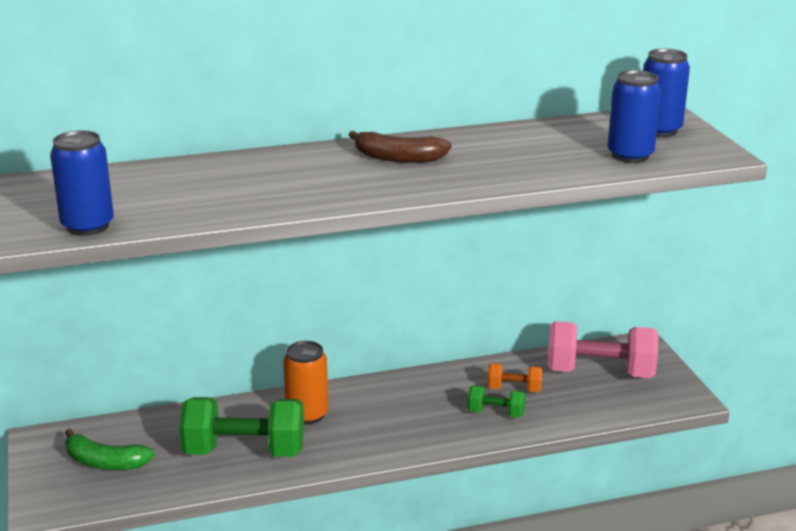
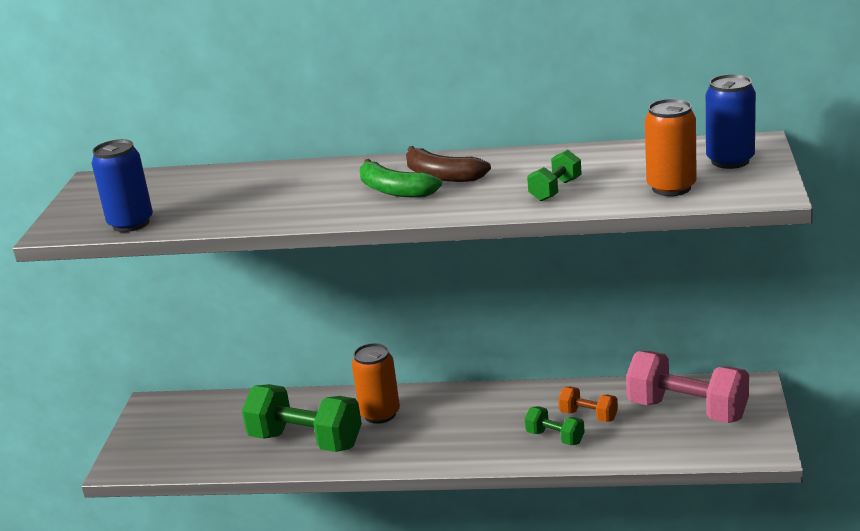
camera: 25 degrees right, 0 degrees up
(105, 462) = (188, 433): green banana -> green banana (394, 190)
(524, 164) = (555, 190): none -> green dumbbell
(630, 155) = (671, 188): blue can -> orange can

